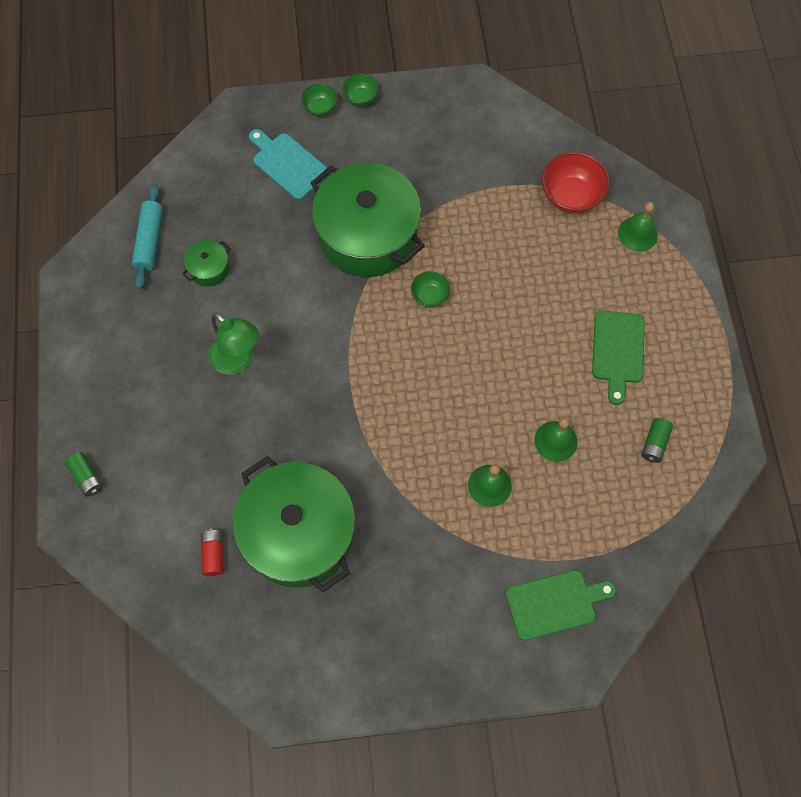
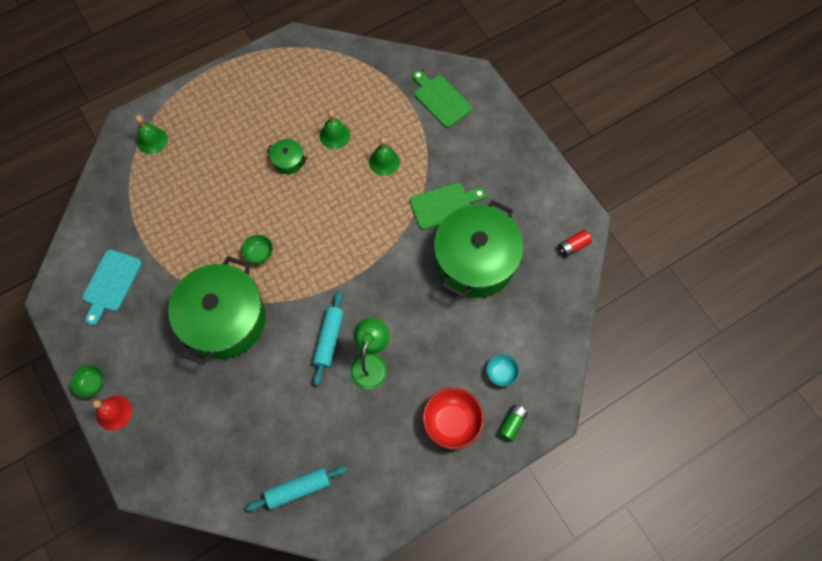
camera: 115 degrees left, 0 degrees up
(148, 494) = (501, 373): none -> turquoise bowl
(209, 268) = (303, 426): green pot -> green pot (288, 161)
(213, 554) = (518, 307): red battery -> red battery (573, 246)
(288, 164) = (181, 412): turquoise cutting board -> turquoise cutting board (111, 284)
(289, 329) = (329, 339): none -> turquoise rolling pin
(320, 108) = (114, 413): green bowl -> red bell
(571, 196) = (135, 193): red bowl -> red bowl (452, 422)
(618, 351) = (252, 122): green cutting board -> green cutting board (444, 205)
(654, 443) = (310, 81): green battery -> none

